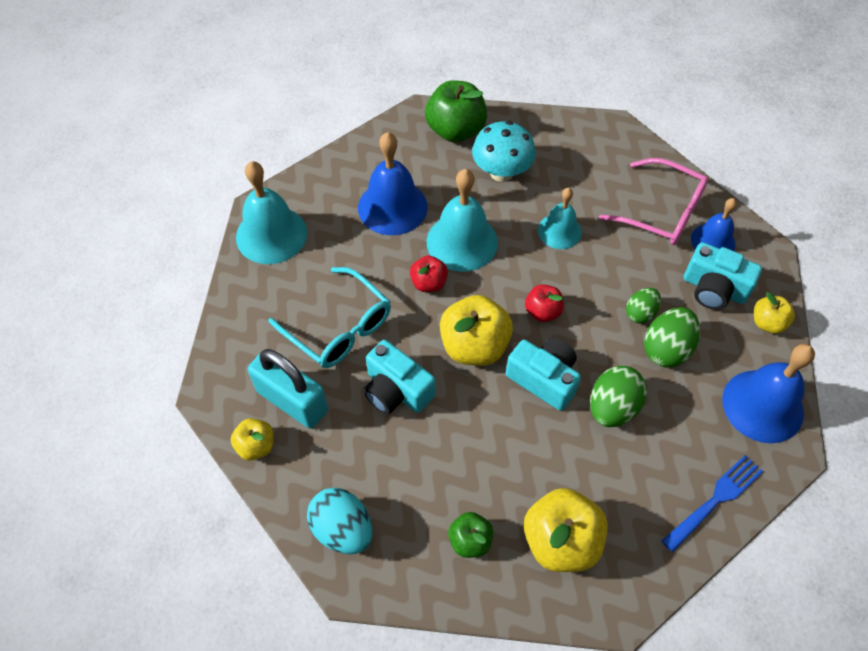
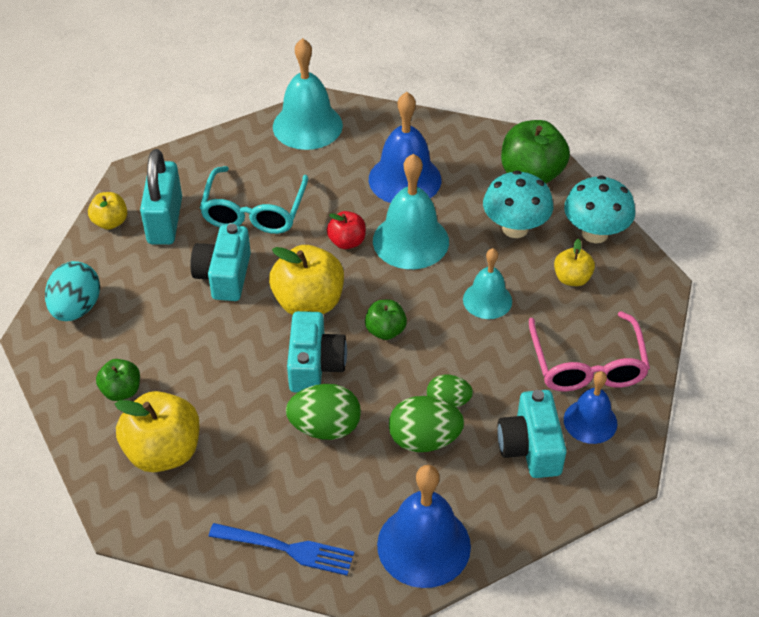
camera: 55 degrees right, 10 degrees down
(542, 312) = (385, 331): red apple -> green apple
(543, 132) = (595, 233): none -> turquoise mushroom
(767, 323) = (528, 509): yellow apple -> yellow apple (572, 279)

